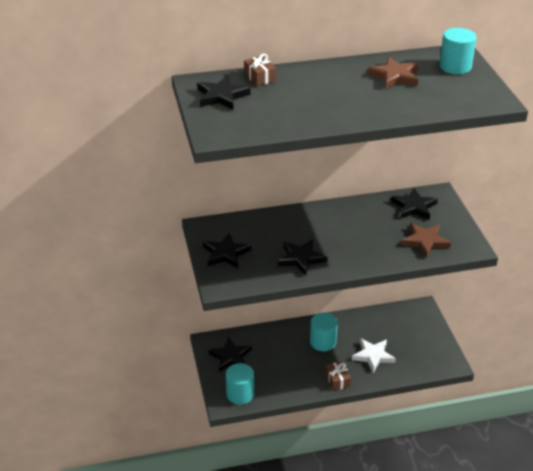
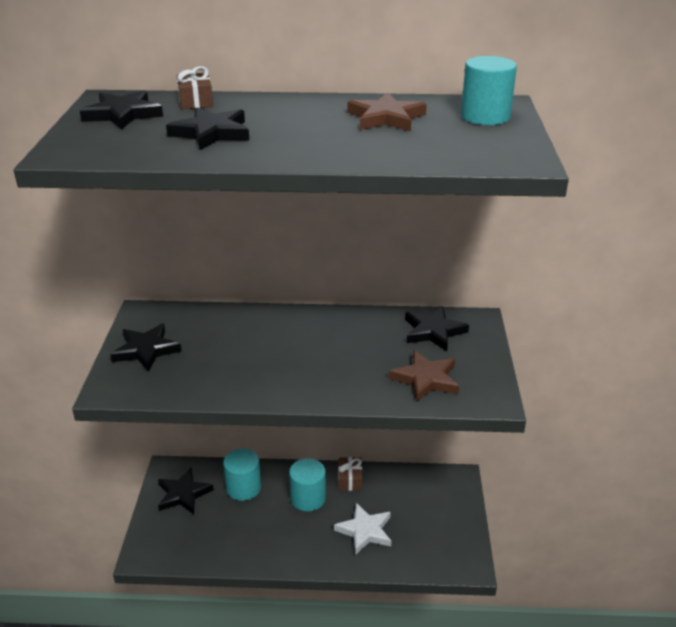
camera: 15 degrees right, 5 degrees down
(240, 394) = (169, 546): turquoise cylinder -> turquoise cylinder (243, 488)
(301, 259) = (239, 373): black star -> black star (211, 133)
(337, 380) = (303, 554): brown gift -> brown gift (350, 479)

